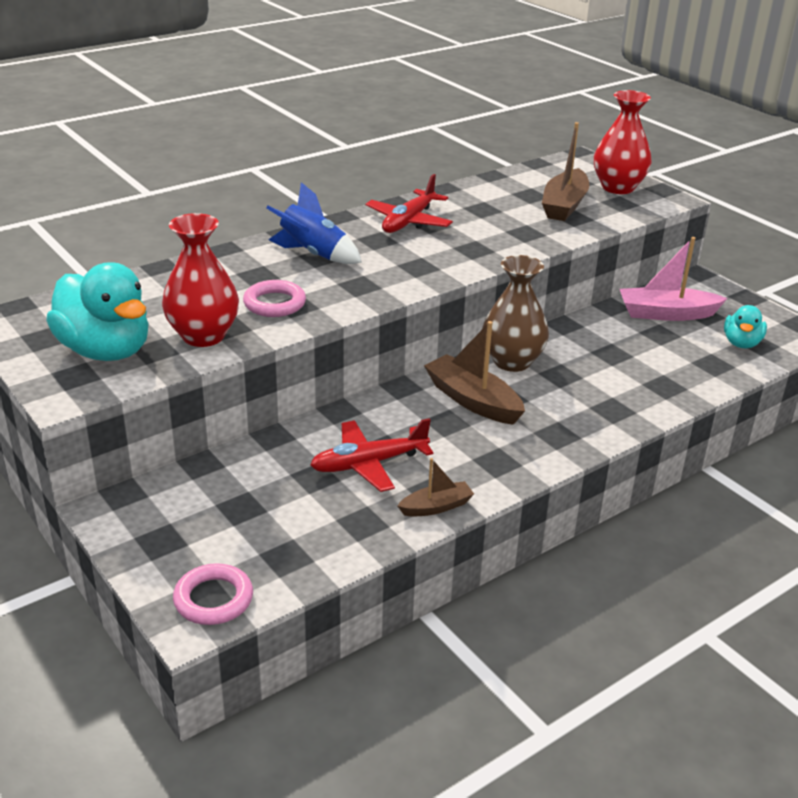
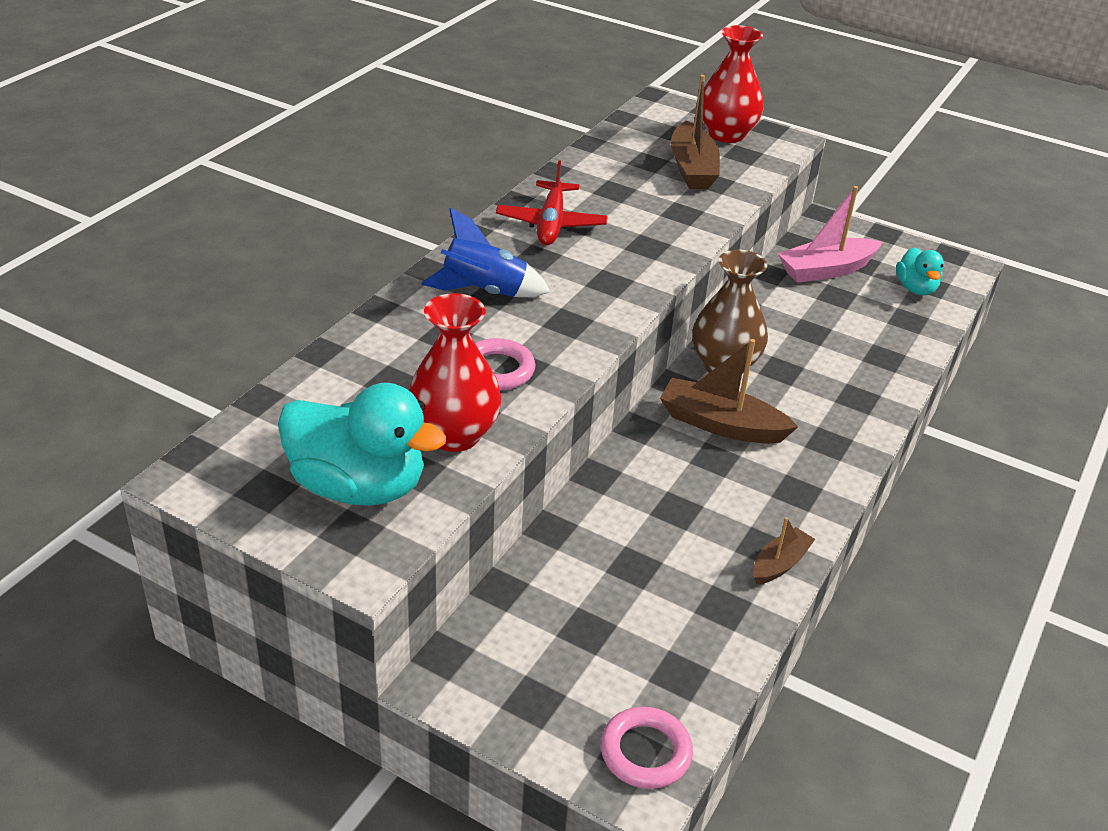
camera: 25 degrees left, 5 degrees up
(369, 464) = (676, 533): red plane -> none

